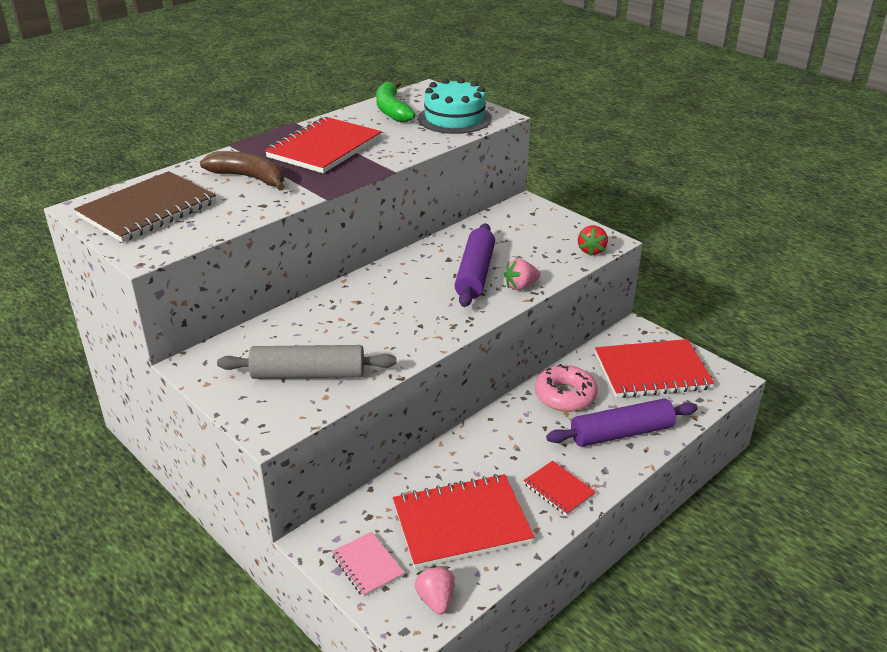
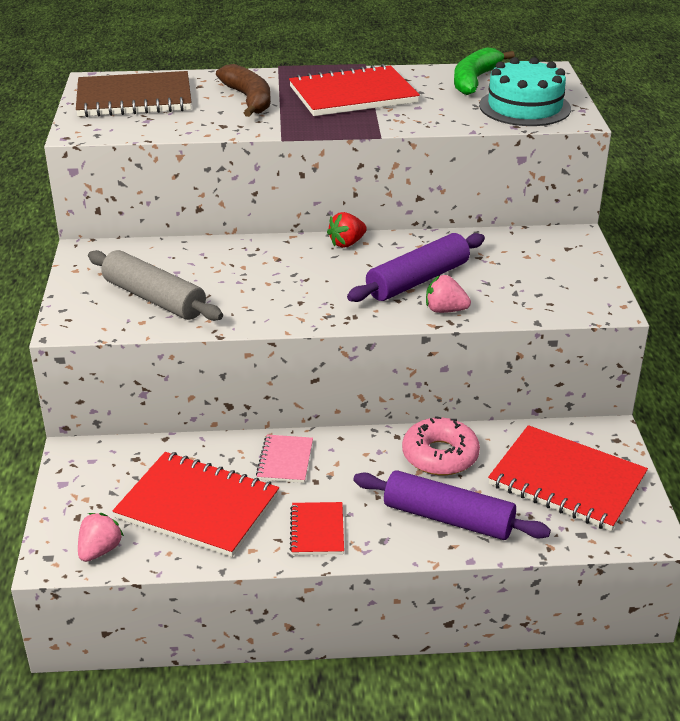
camera: 40 degrees right, 0 degrees up
(367, 565) = (86, 493): pink notebook -> pink notebook (285, 460)
(591, 250) = (574, 309): red strawberry -> red strawberry (347, 243)

